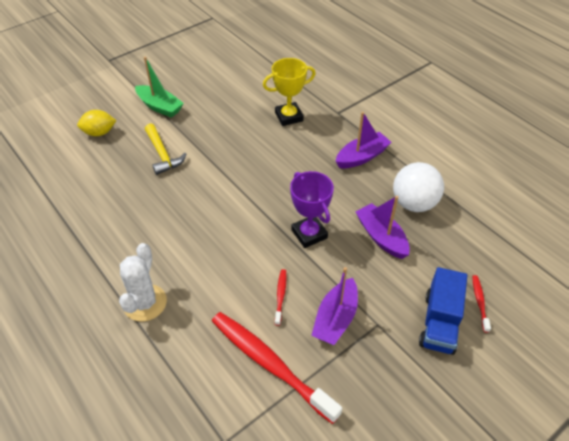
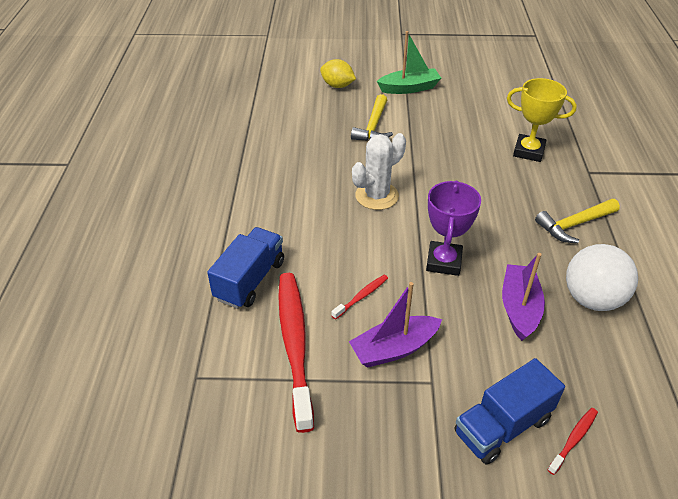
camera: 40 degrees right, 5 degrees down
(145, 303) = (244, 231): white cactus -> white cactus (377, 196)
(160, 107) = (409, 88): green boat -> green boat turned 90 degrees counterclockwise
(189, 339) = (250, 280): none -> blue truck
(362, 157) = (574, 225): purple boat -> yellow hammer

